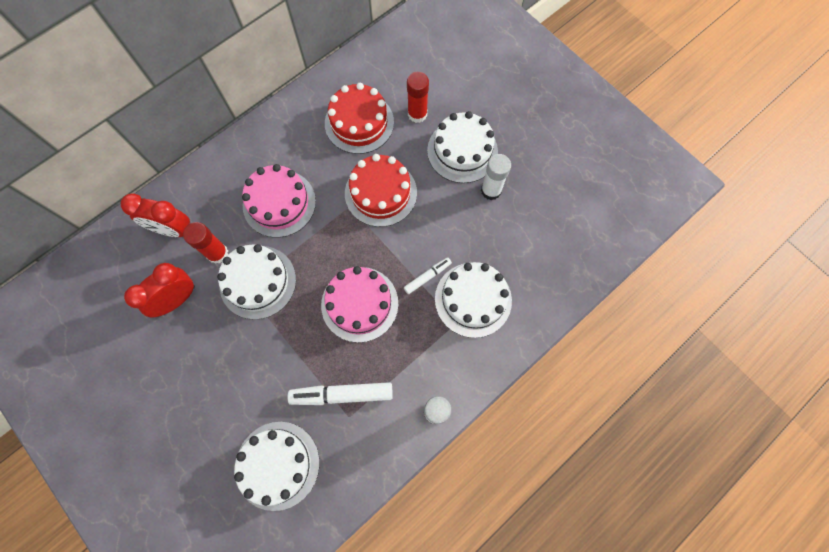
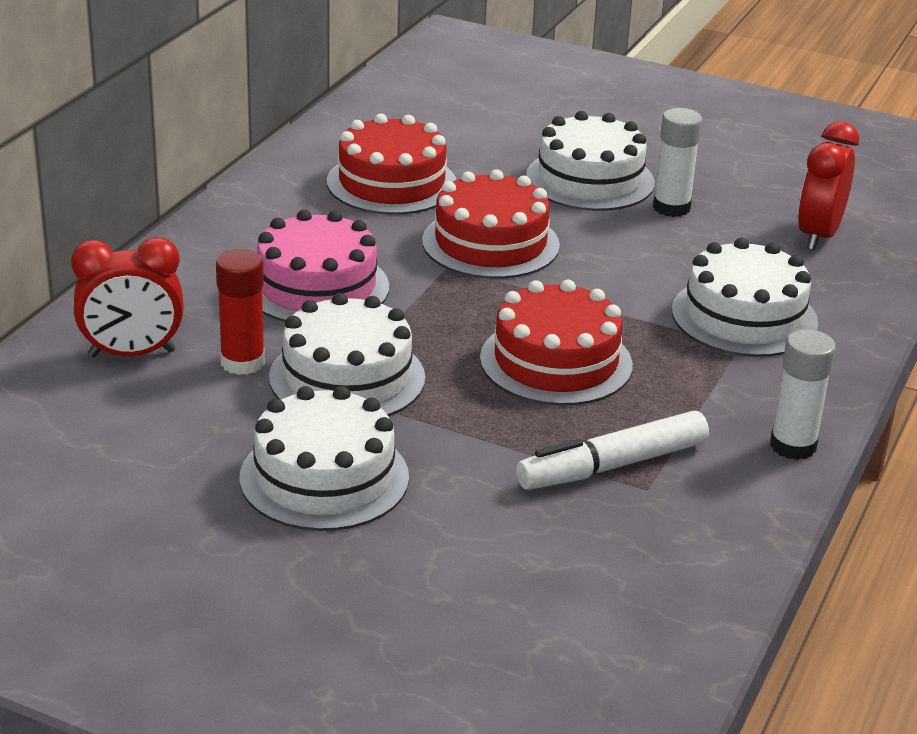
camera: 25 degrees left, 40 degrees down
(177, 299) = (203, 430): red clock -> red clock (818, 235)
(277, 465) = (563, 577): white cake -> white cake (324, 477)
(359, 304) = (556, 362): pink cake -> red cake
(417, 114) = (483, 158): red glue stick -> none
(427, 277) = (647, 310): white marker -> none

